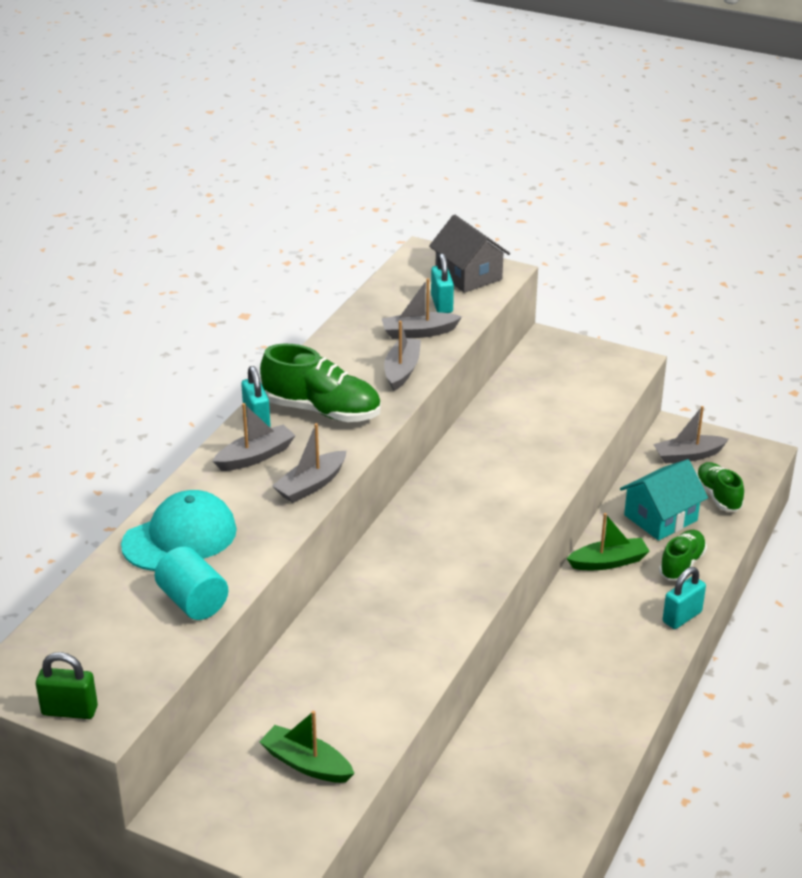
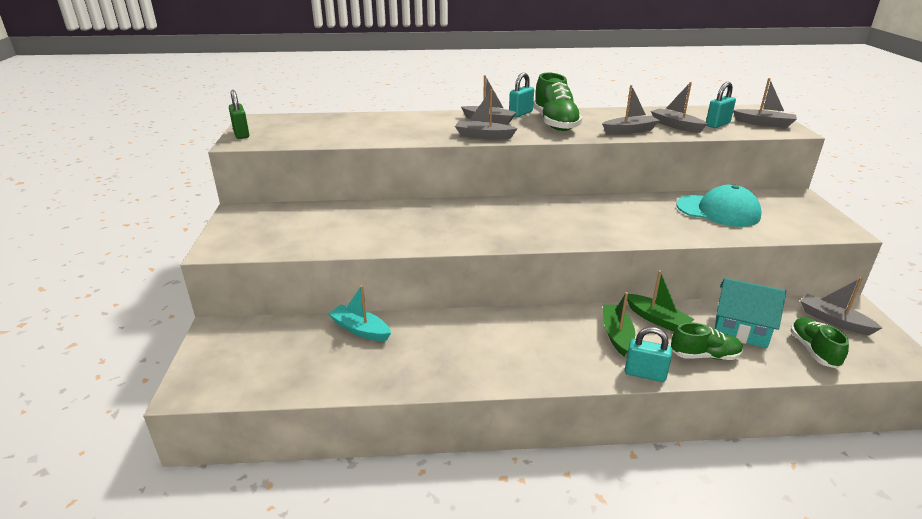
camera: 60 degrees right, 5 degrees down
(180, 537) = (399, 122): turquoise cap -> turquoise cap (718, 211)
(193, 601) = (349, 136): turquoise cylinder -> none
(306, 764) = (296, 233): green boat -> green boat (617, 335)
(461, 801) = (360, 330): none -> turquoise boat
(468, 275) = (764, 123): grey house -> grey boat
(718, 496) = (813, 350): green shoe -> green shoe turned 45 degrees counterclockwise

